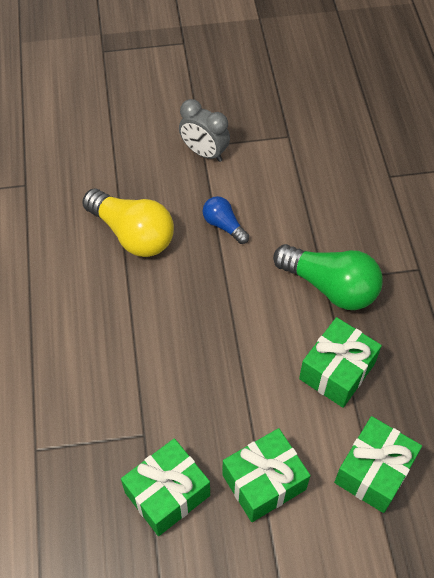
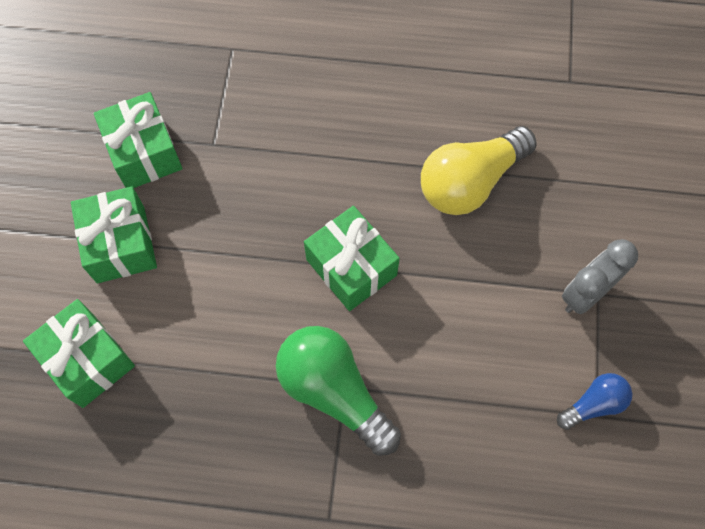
camera: 105 degrees right, 10 degrees up
(224, 225) = (459, 288): blue light bulb -> blue light bulb (593, 404)
(330, 287) = (334, 391): green light bulb -> green light bulb turned 90 degrees clockwise
(337, 371) = (218, 361): green gift -> green gift (351, 267)

